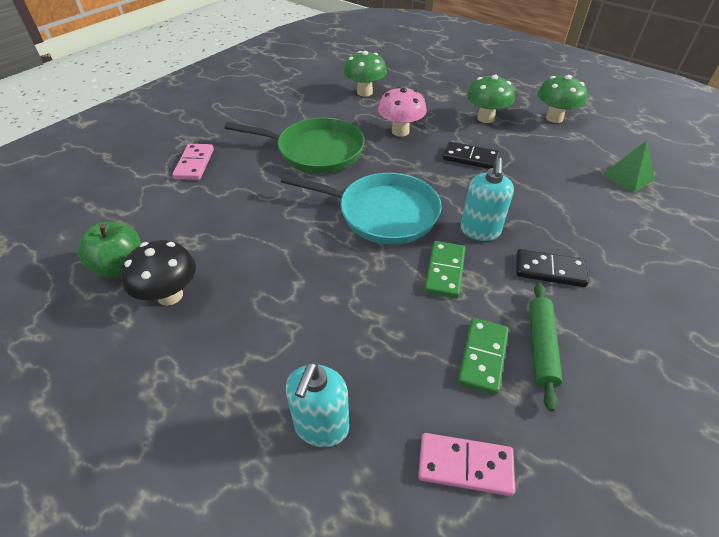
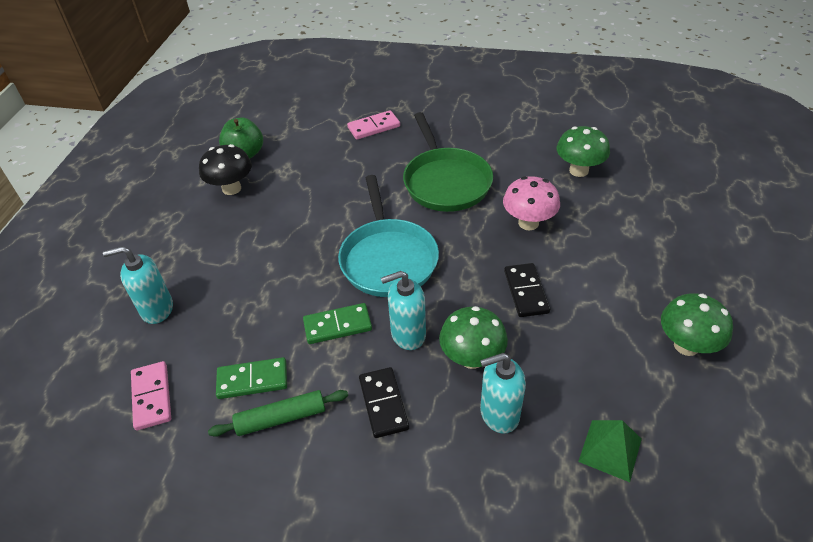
camera: 65 degrees right, 0 degrees up
(485, 118) = (620, 281): green mushroom -> green mushroom (472, 358)
(582, 212) = (499, 414): none -> turquoise soap dispenser

